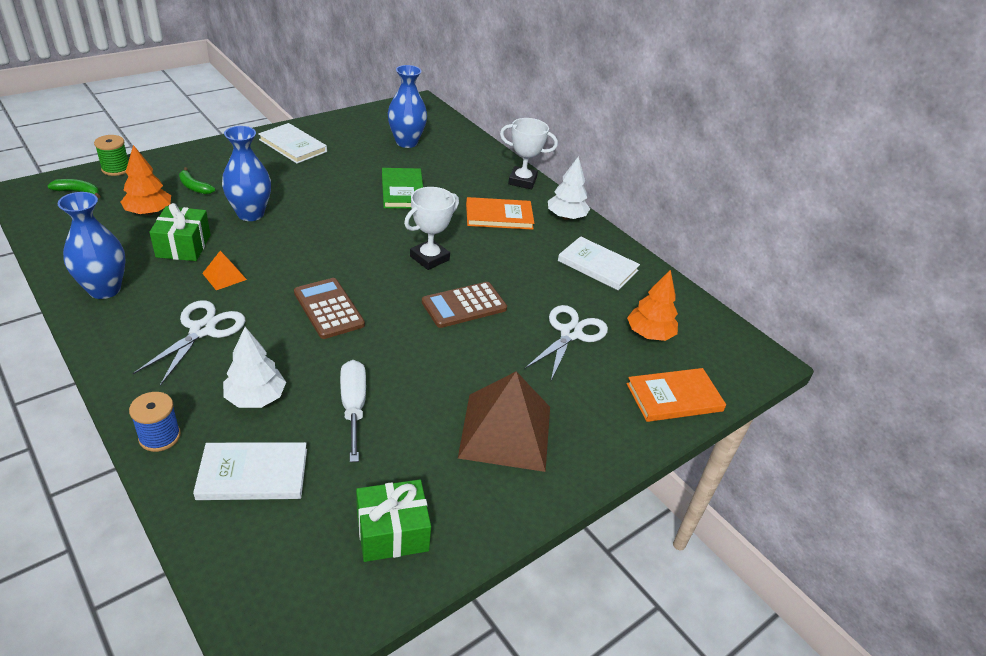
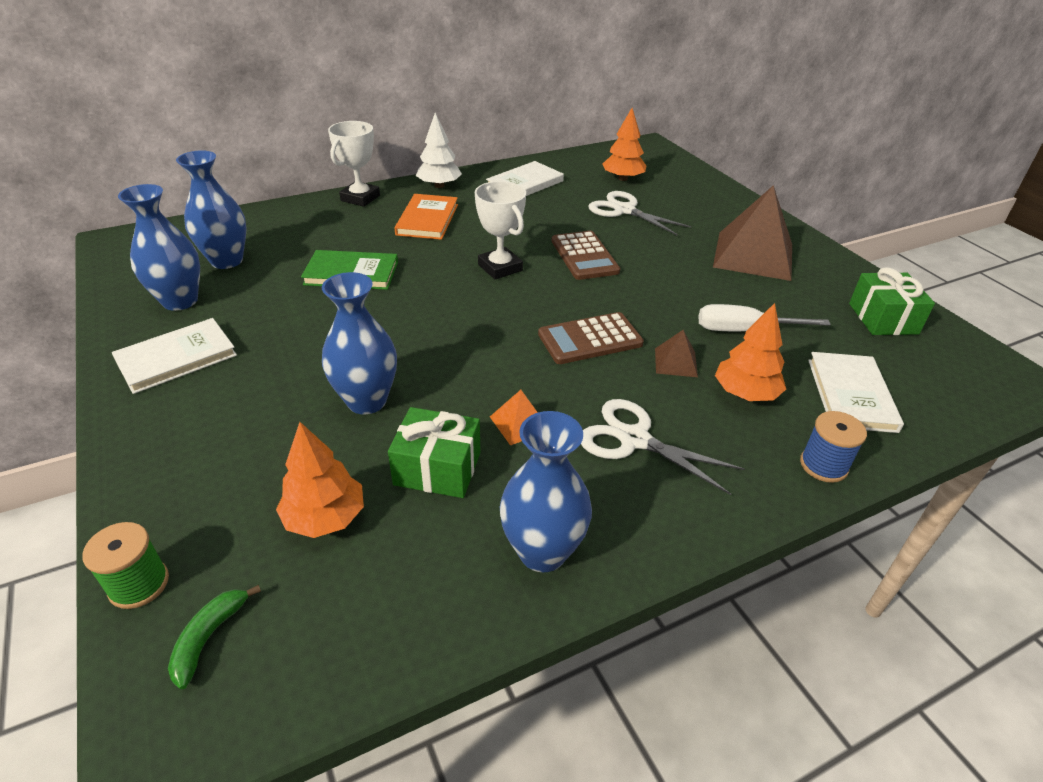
camera: 75 degrees left, 0 degrees up
(194, 187) = (261, 465): green banana -> none
(256, 398) = (745, 393): white tree -> orange tree
(299, 357) = (675, 362): none -> brown pyramid
(354, 136) = (180, 301): none -> blue vase
(674, 397) = (697, 183): orange book -> none

